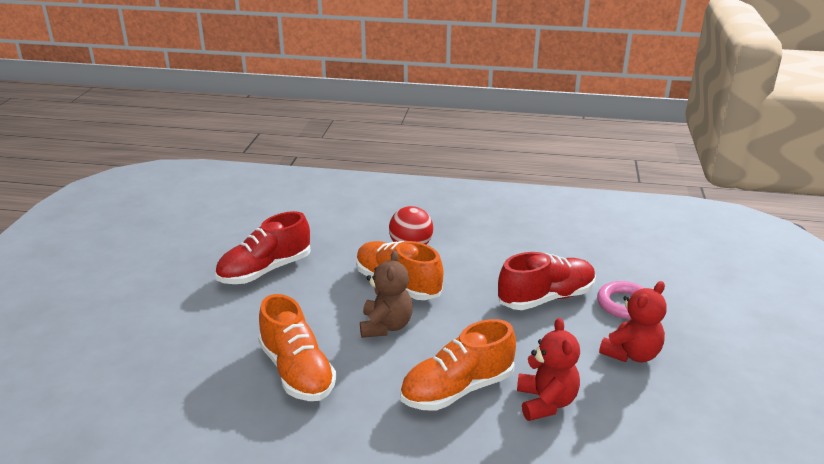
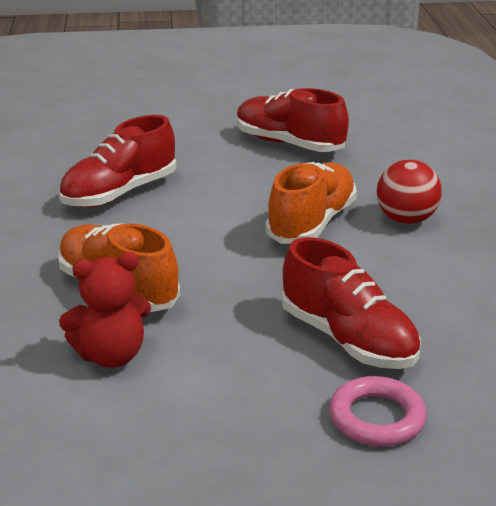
camera: 75 degrees right, 0 degrees up
(297, 371) = (119, 193): orange shoe -> red shoe
(386, 326) = (219, 228): brown teddy bear -> none
(631, 354) = (243, 428): red teddy bear -> none

